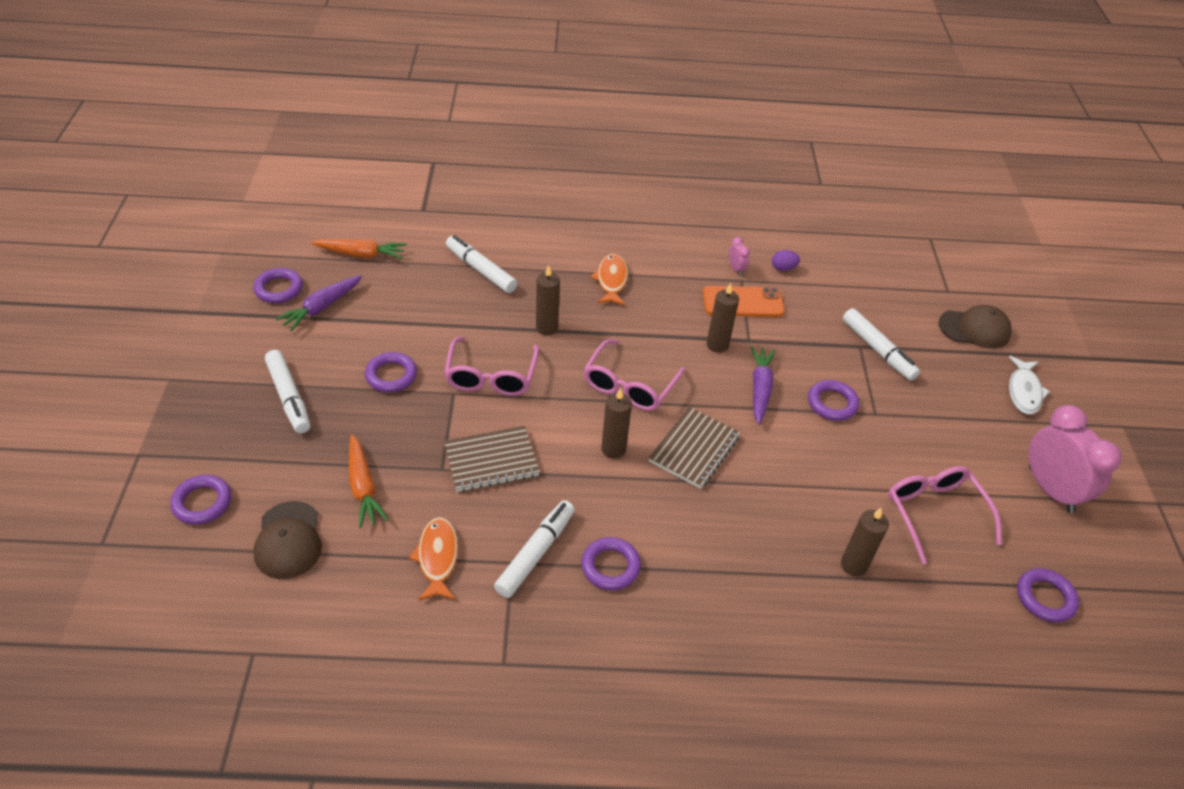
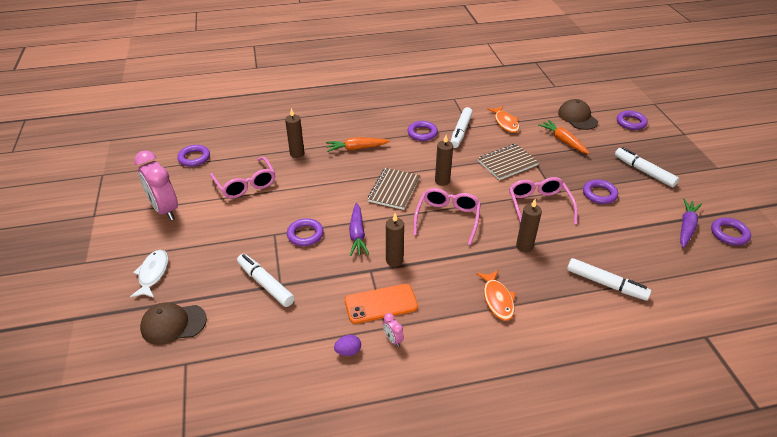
camera: 170 degrees right, 5 degrees down
(361, 254) = (707, 276): orange carrot -> orange carrot (356, 148)

